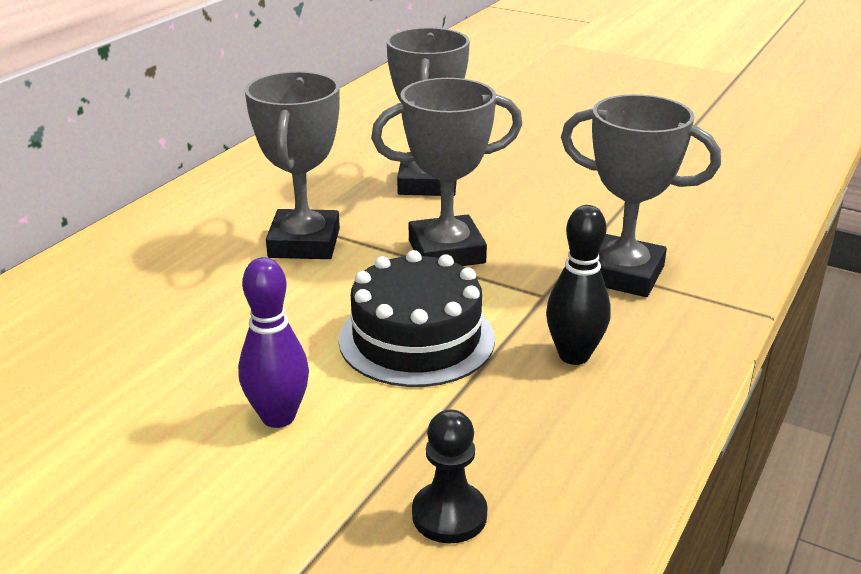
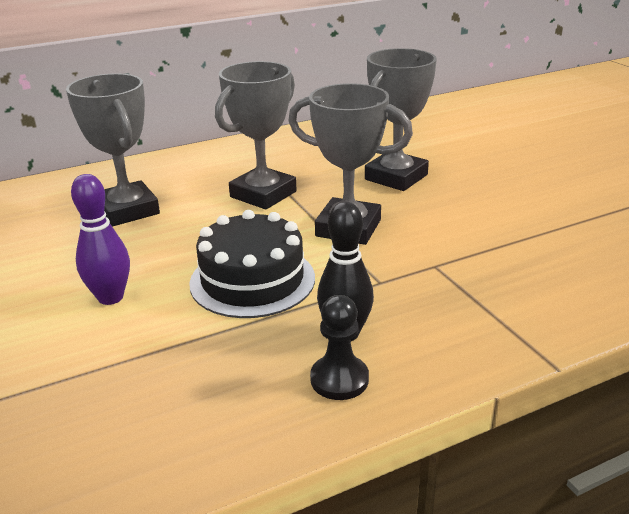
camera: 35 degrees right, 0 degrees up
(449, 515) = (122, 405): black pawn -> black pawn (339, 379)
(623, 274) = (463, 288): grey trophy -> grey trophy (128, 210)

